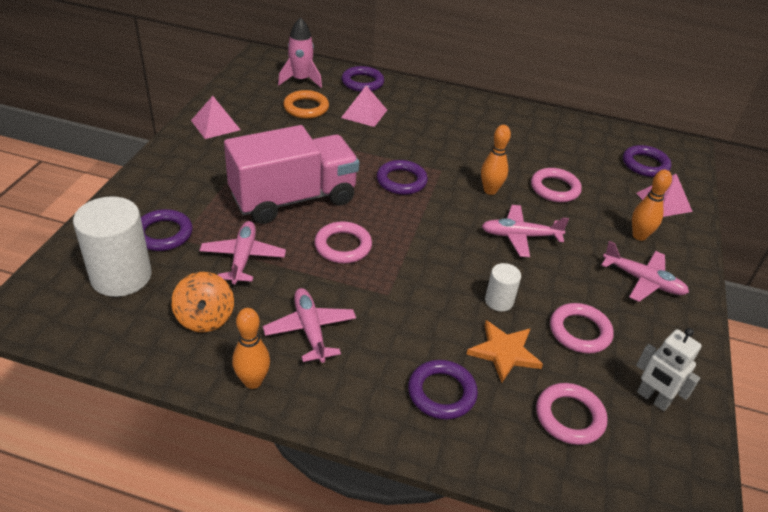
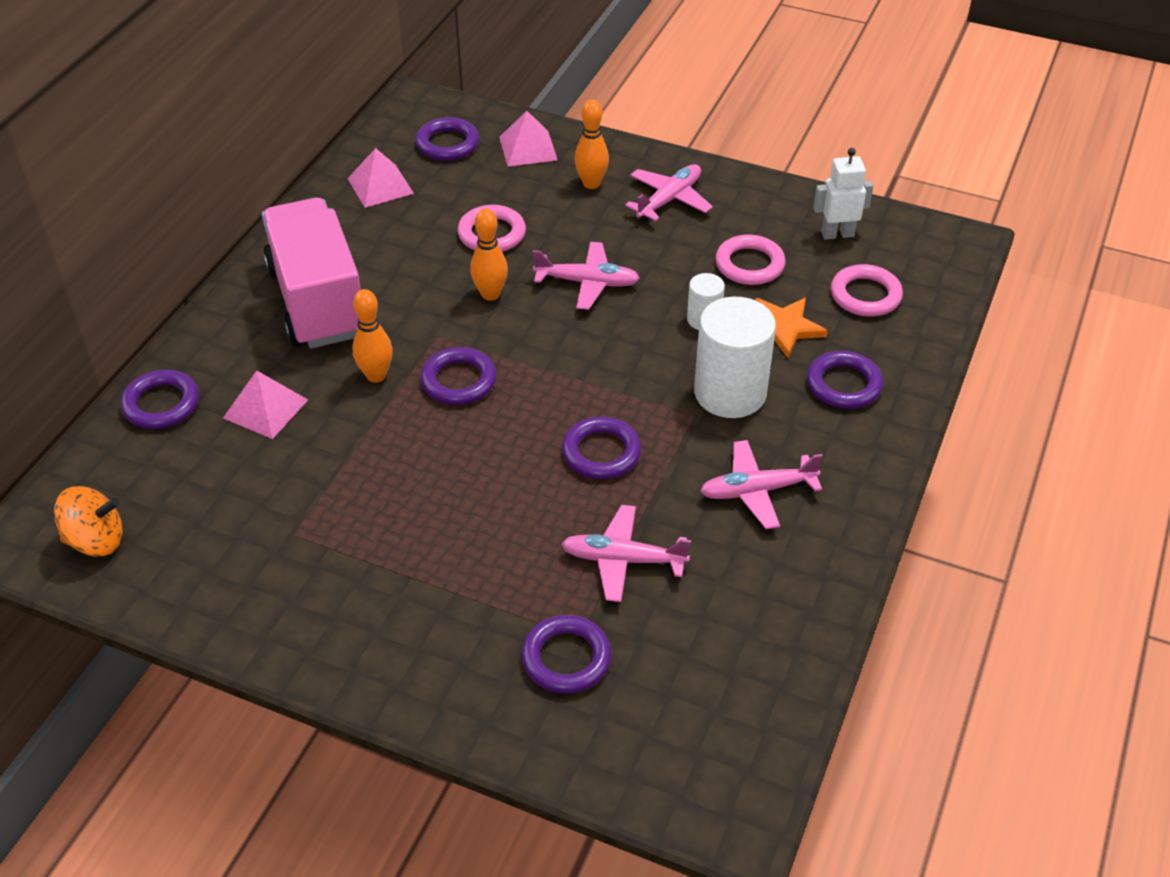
camera: 80 degrees left, 5 degrees up
(121, 276) = (661, 700): white cylinder -> white cylinder (730, 393)
(205, 318) = (741, 596): orange spinning top -> orange spinning top (96, 540)
(215, 125) = (264, 609): pink pyramid -> pink pyramid (380, 186)
(253, 381) = (841, 545): orange bowling pin -> orange bowling pin (376, 375)
(293, 198) = (491, 503): pink truck -> pink truck (318, 301)
(301, 80) = (131, 488): pink rocket -> none
(306, 108) = (231, 482): orange ring -> none
(343, 246) = (601, 452): pink ring -> purple ring
(519, 236) = (588, 283): pink plane -> pink plane turned 90 degrees counterclockwise
(652, 399) = (837, 234): white robot -> white robot turned 150 degrees counterclockwise

